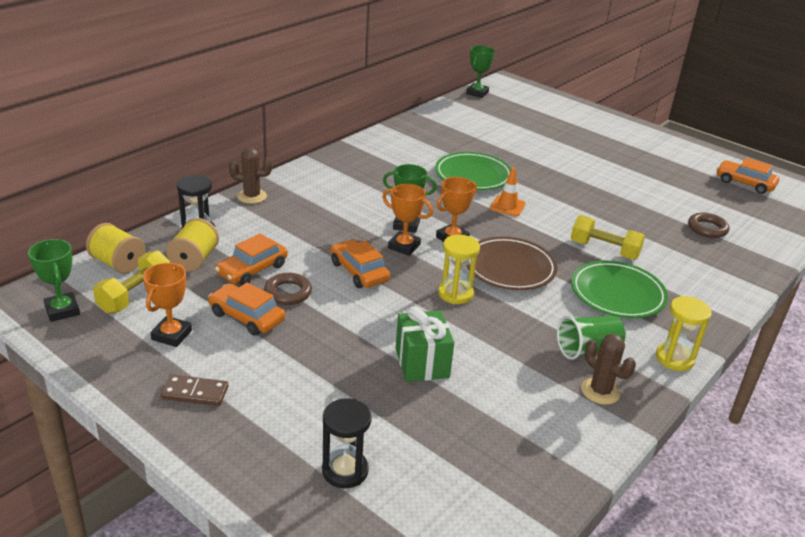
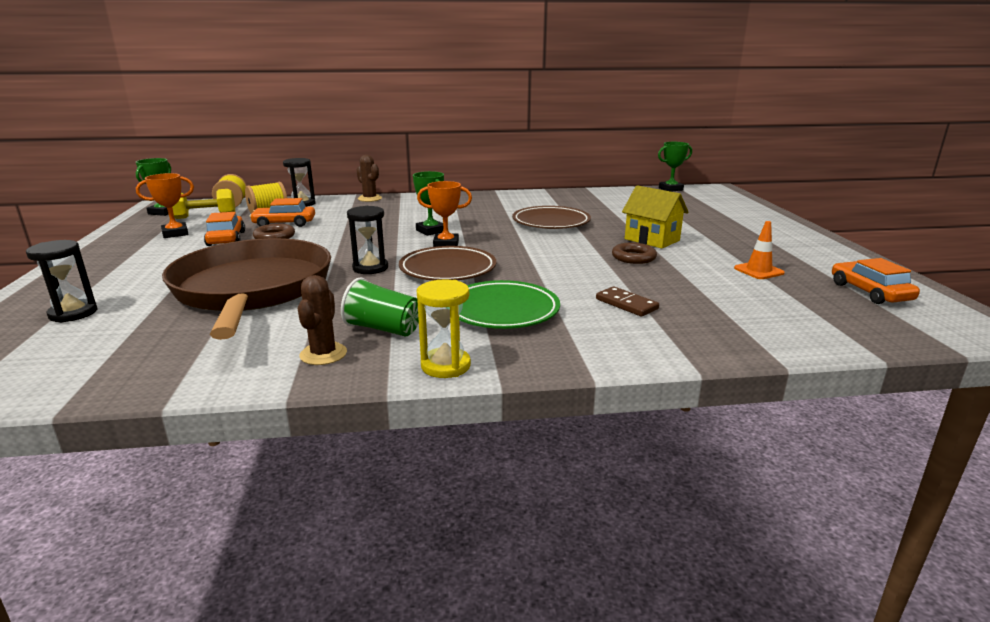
camera: 45 degrees right, 10 degrees down
(195, 393) = (118, 256): brown domino -> brown domino (626, 304)
(359, 271) = (339, 241): orange car -> none
(404, 246) = (400, 239): orange trophy -> none
(422, 363) = (252, 289): green gift -> brown pan
(455, 294) = (370, 268): yellow hourglass -> black hourglass
(473, 176) = (551, 222): green plate -> brown plate
(507, 206) = (537, 242): orange traffic cone -> orange traffic cone (758, 271)
(571, 172) = (652, 240): none -> yellow house
(604, 250) = (563, 285): yellow dumbbell -> none
(707, 229) = (725, 305): brown ring -> brown ring (633, 257)

